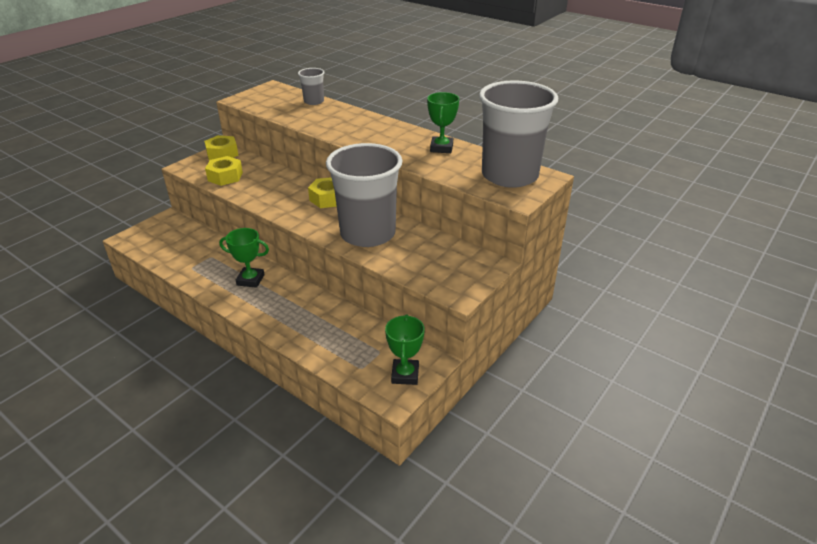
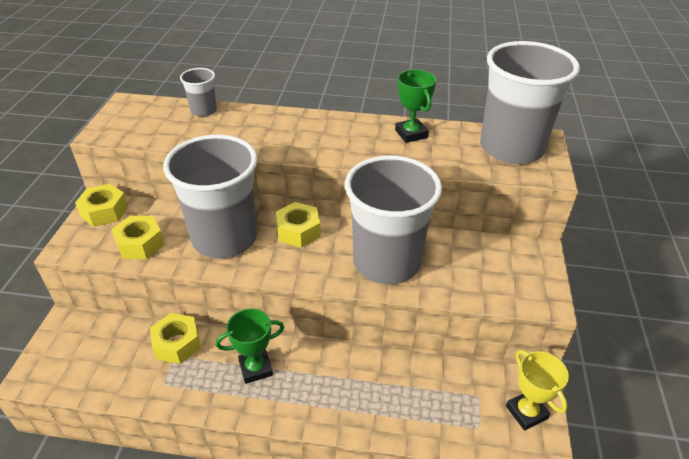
camera: 30 degrees left, 5 degrees up
(218, 250) = (177, 343): none -> yellow nut
(277, 188) = (224, 238): none -> grey cup
(405, 374) = (526, 412): green trophy -> yellow trophy

